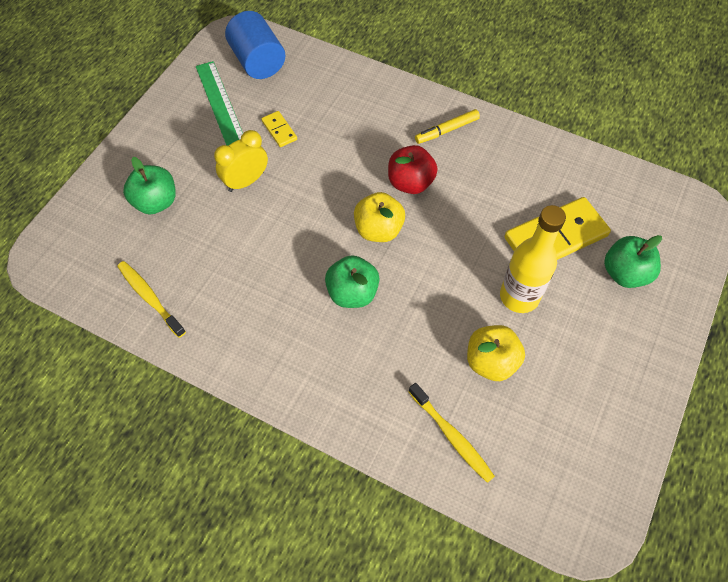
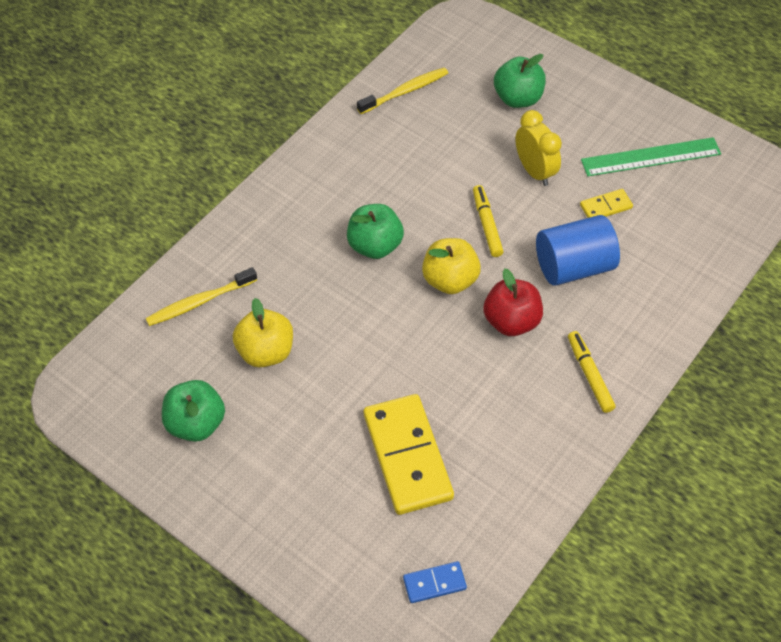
camera: 100 degrees right, 5 degrees down
(258, 61) = (720, 196): blue cylinder -> blue cylinder (573, 266)
(312, 210) = (487, 225): none -> yellow marker
(519, 296) = (336, 397): yellow bottle -> none
(625, 273) = (340, 518): green apple -> green apple (196, 423)
(649, 206) = (434, 583): none -> blue domino

